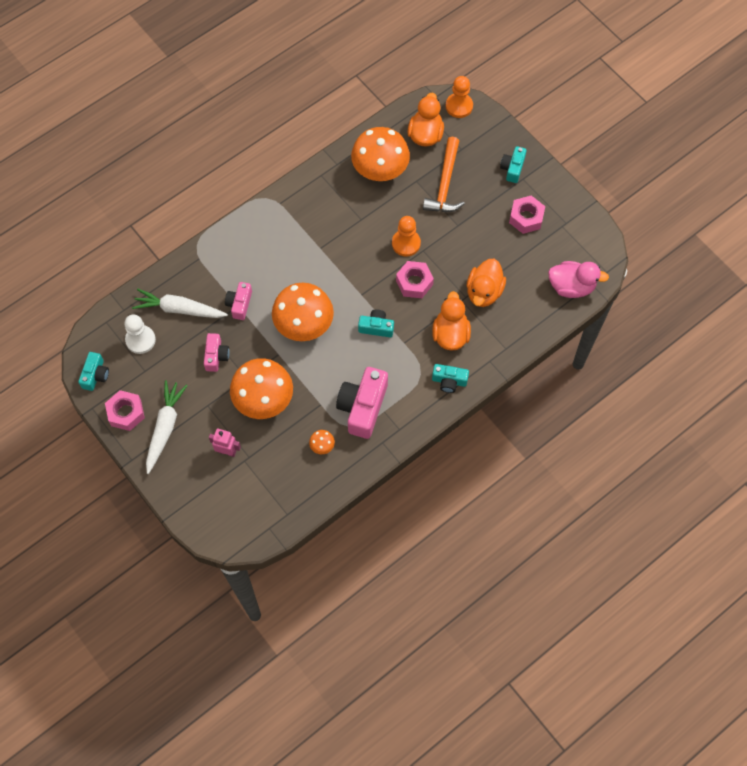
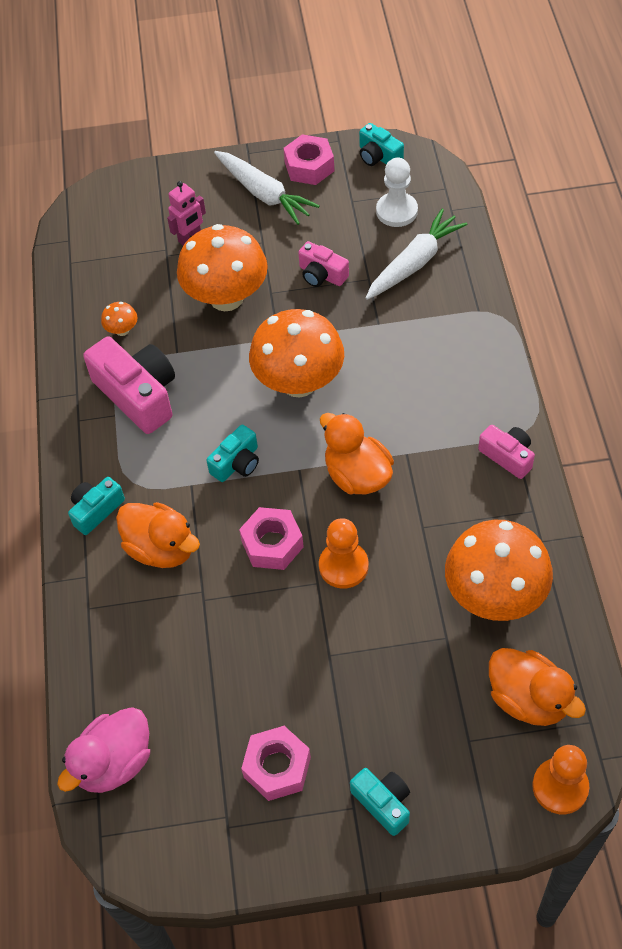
camera: 125 degrees right, 10 degrees down
(239, 304) = (379, 326): pink camera -> pink camera (507, 456)
(445, 184) = (415, 677): orange hammer -> none
(484, 292) = (194, 629): orange duck -> orange duck (357, 475)

